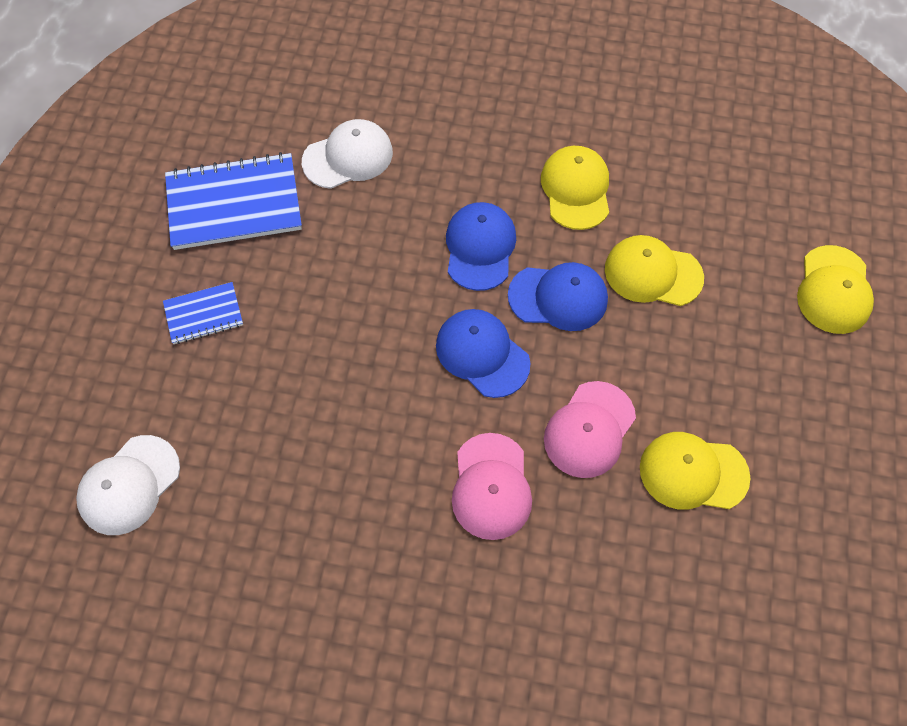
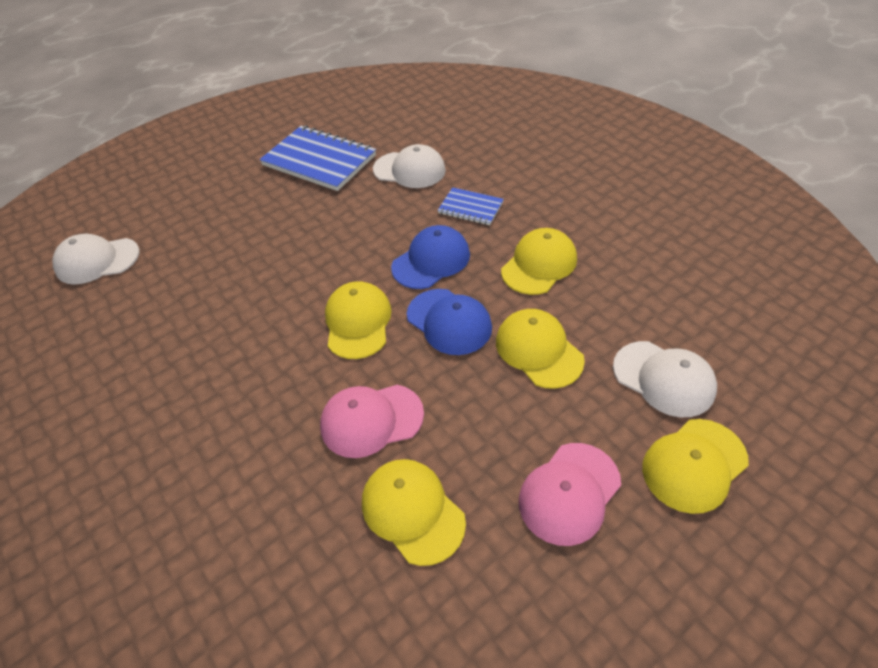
camera: 45 degrees right, 15 degrees down
(203, 314) = (236, 203): blue notebook -> blue notebook (470, 208)
(482, 354) = (358, 322): blue cap -> yellow cap
(491, 486) = (265, 406): pink cap -> pink cap (569, 493)
(759, 233) = (664, 378): none -> white cap

